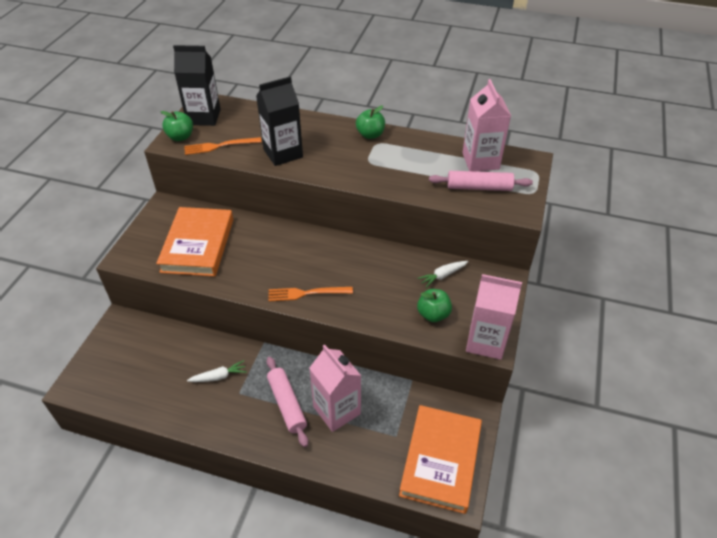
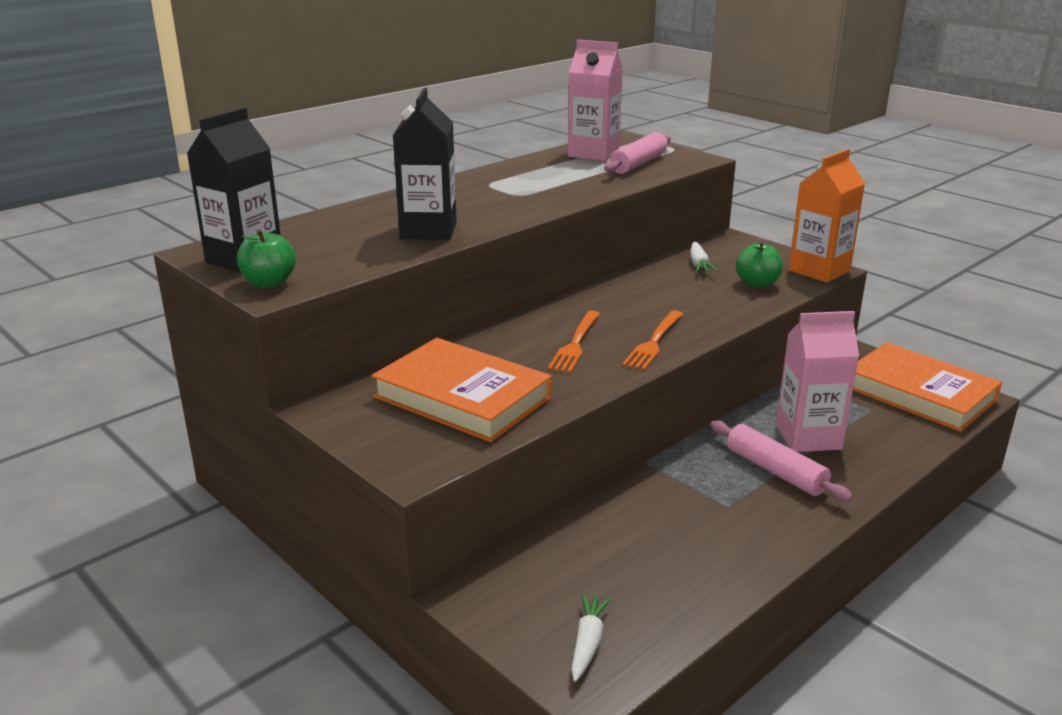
camera: 60 degrees left, 20 degrees down
(219, 146) = (342, 262): orange fork -> orange fork (575, 344)
(219, 376) = (683, 516): white carrot -> white carrot (588, 642)
(287, 404) = (775, 471): pink rolling pin -> pink rolling pin turned 45 degrees clockwise
(370, 135) = (465, 183): green apple -> none
(485, 341) = (819, 270): pink carton -> orange carton

